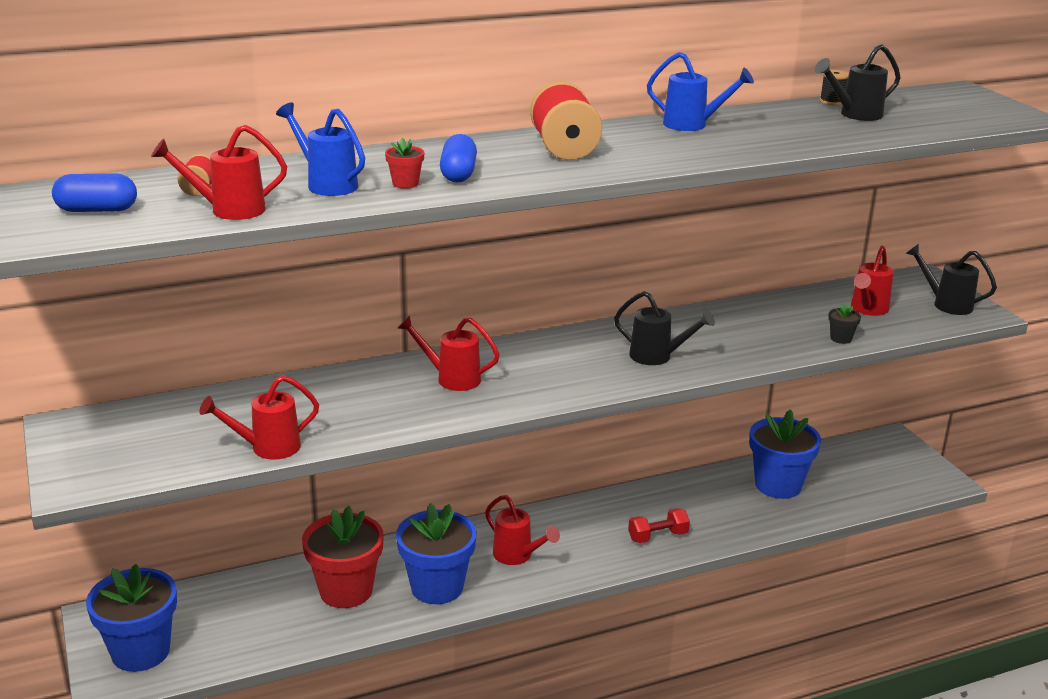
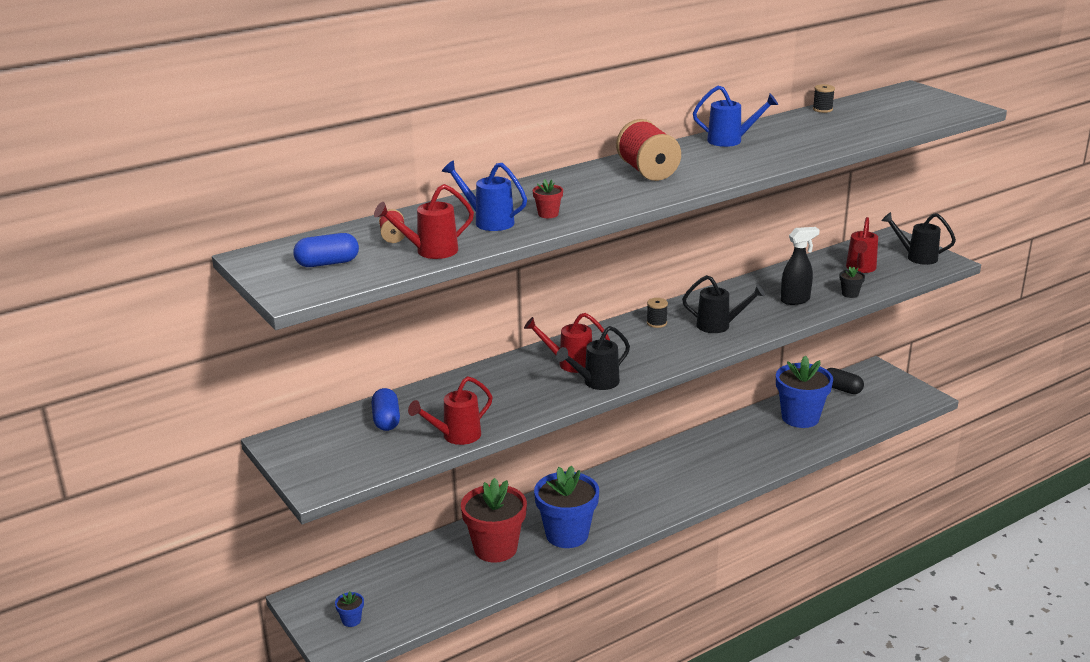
camera: 10 degrees left, 0 degrees up
(141, 652) = (351, 620): blue flower pot -> blue flower pot, size x0.41
(458, 174) = (582, 201): blue capsule -> blue capsule (386, 420)
(517, 556) = (620, 501): red watering can -> none
(582, 344) = (656, 323): none -> black spool
(658, 536) = (723, 470): red dumbbell -> none
(768, 337) = (795, 300): none -> black spray bottle
(842, 457) = (842, 389): none -> black capsule
(855, 115) = (845, 119): black watering can -> black watering can (596, 383)

